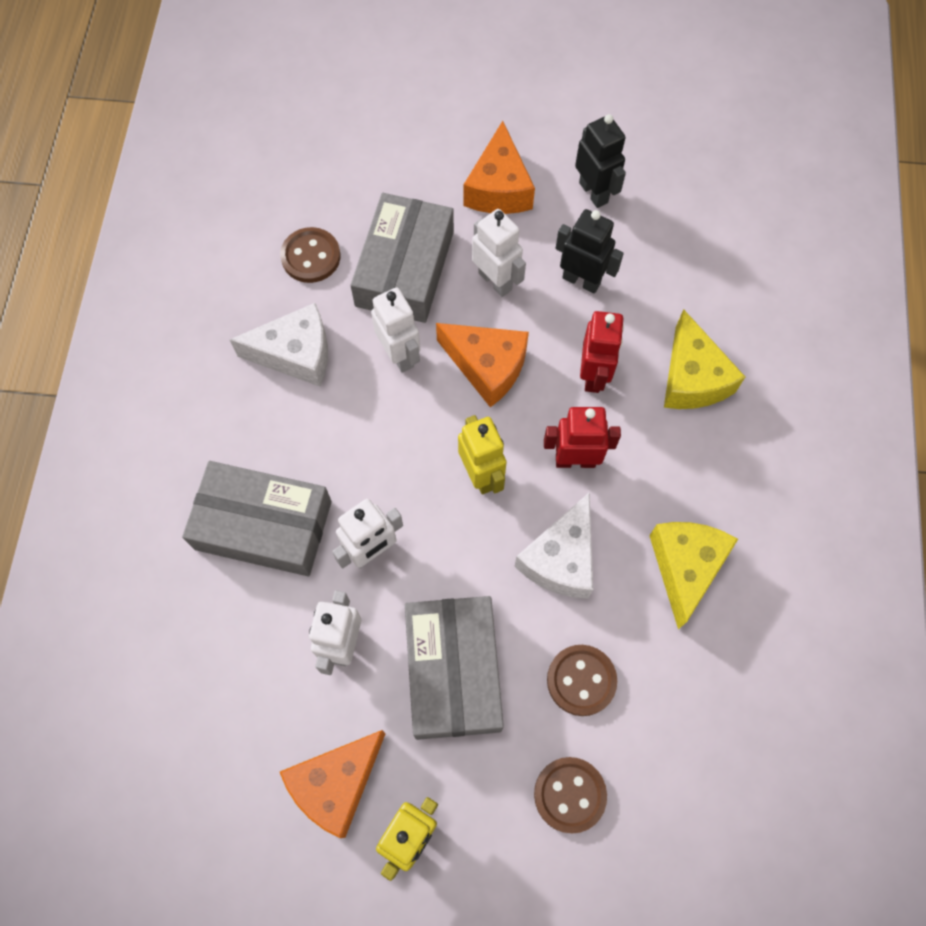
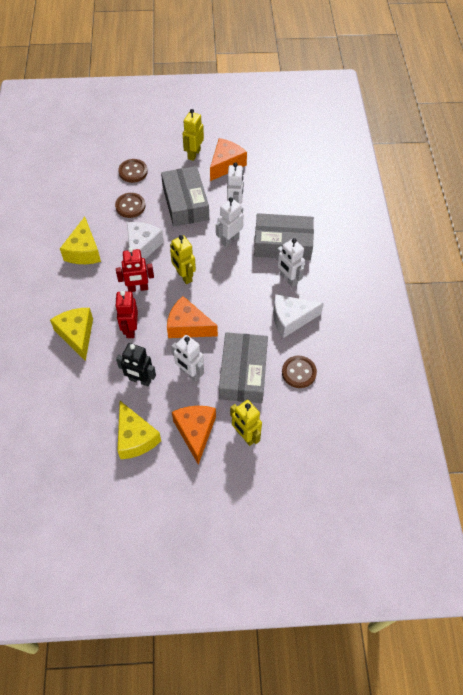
camera: 170 degrees right, 10 degrees down
(399, 354) = (236, 326): white robot -> white robot (288, 279)
(422, 173) = (245, 435): none -> yellow robot
(593, 192) = (135, 437): black robot -> yellow cheese

